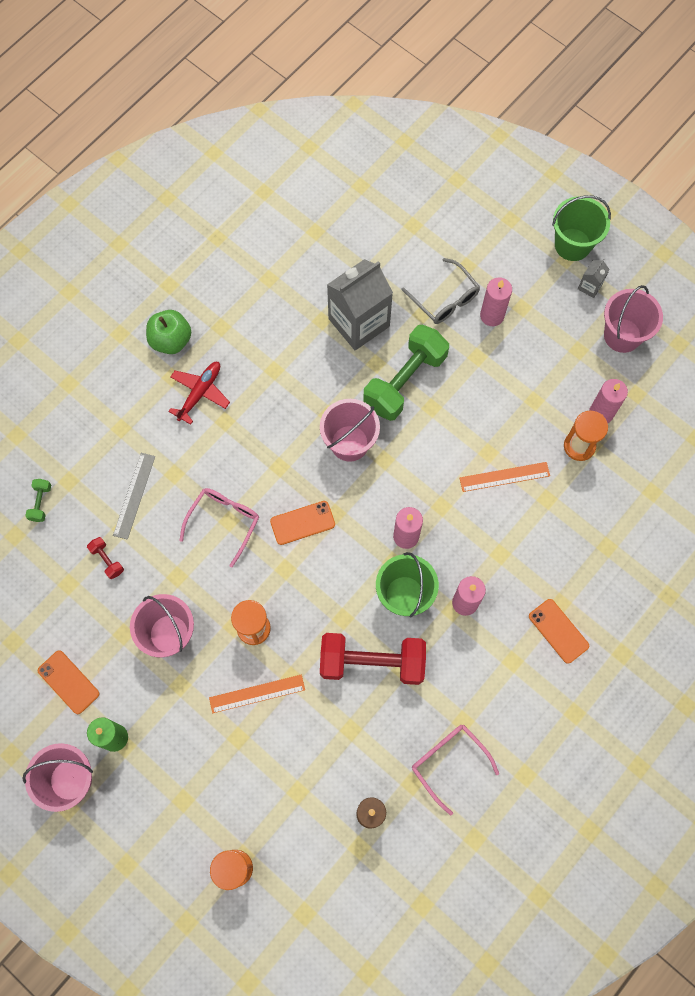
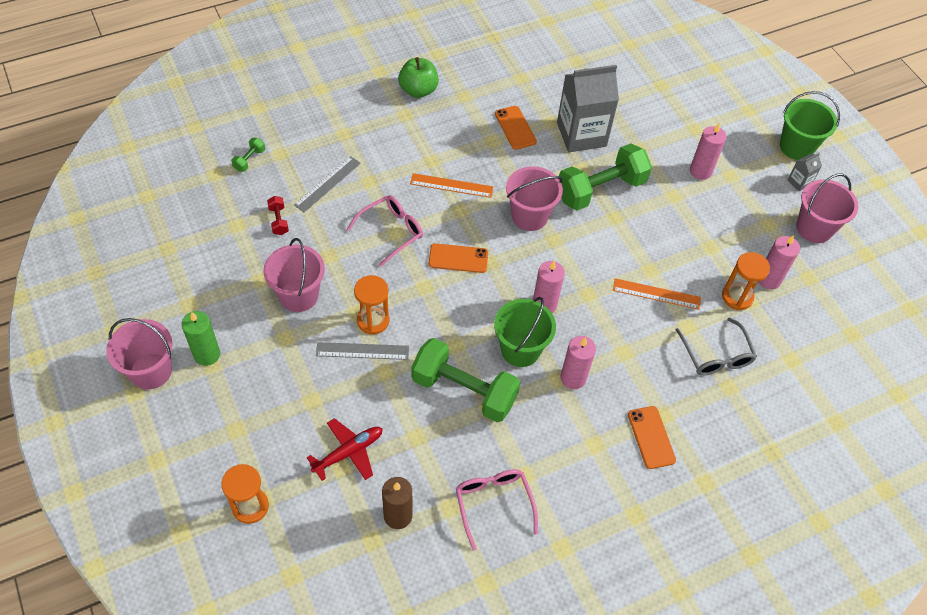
camera: 20 degrees right, 15 degrees down
(68, 682) = (194, 296): orange phone -> orange phone (515, 128)
(200, 393) = (421, 134): red plane -> red plane (348, 452)
(257, 693) = (348, 372): orange ruler -> orange ruler (451, 185)
(259, 665) = (362, 351): none -> grey ruler
(372, 662) = (464, 390): red dumbbell -> green dumbbell
(445, 299) = (664, 145): grey glasses -> grey glasses (716, 355)

